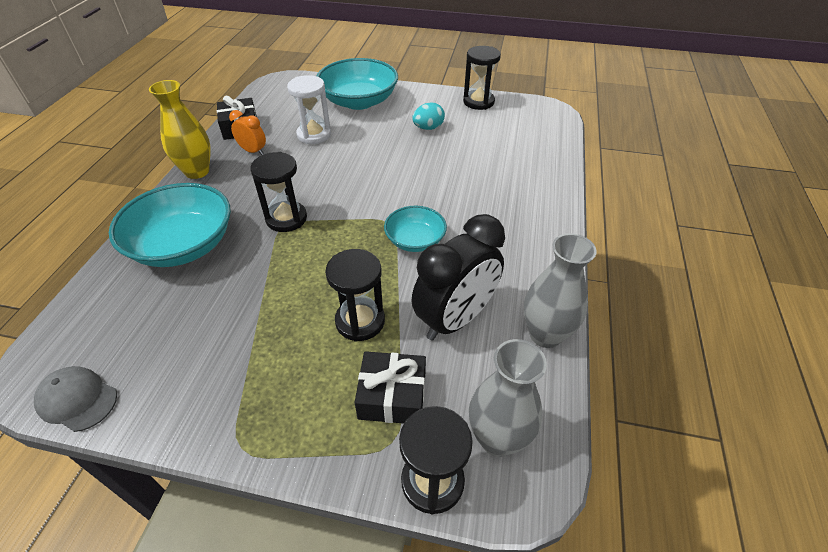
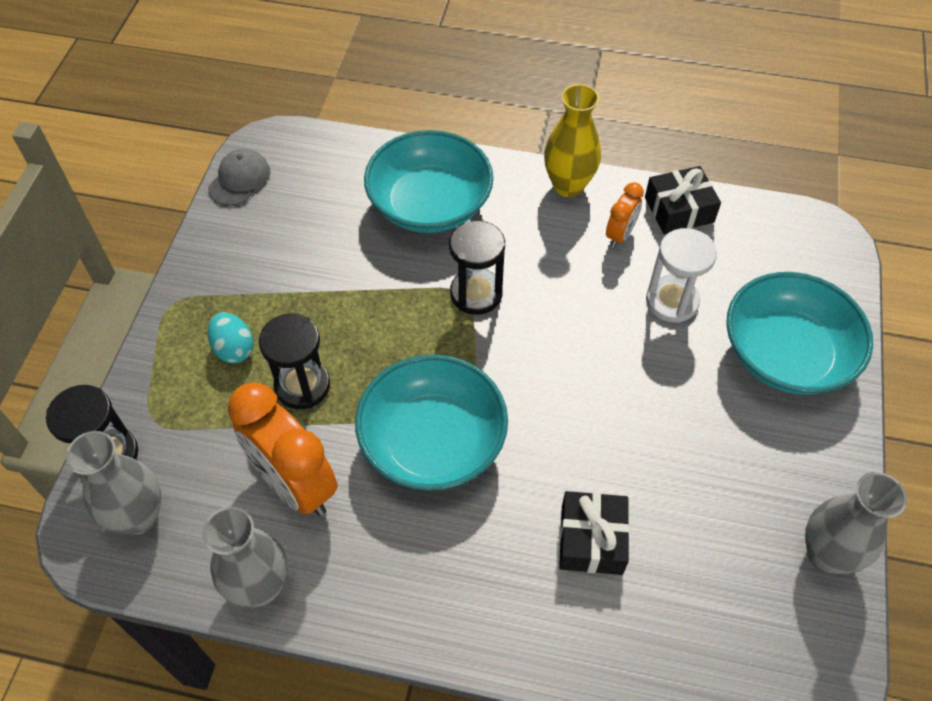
camera: 90 degrees right, 10 degrees up
(392, 396) = (203, 420): black gift -> black gift (591, 539)
(415, 240) = (433, 441): turquoise bowl -> turquoise bowl, size x1.78
(428, 128) = (716, 462): turquoise egg -> turquoise egg (234, 349)
(455, 319) = (295, 484): black clock -> orange clock
(478, 102) = (826, 555): black hourglass -> grey vase

